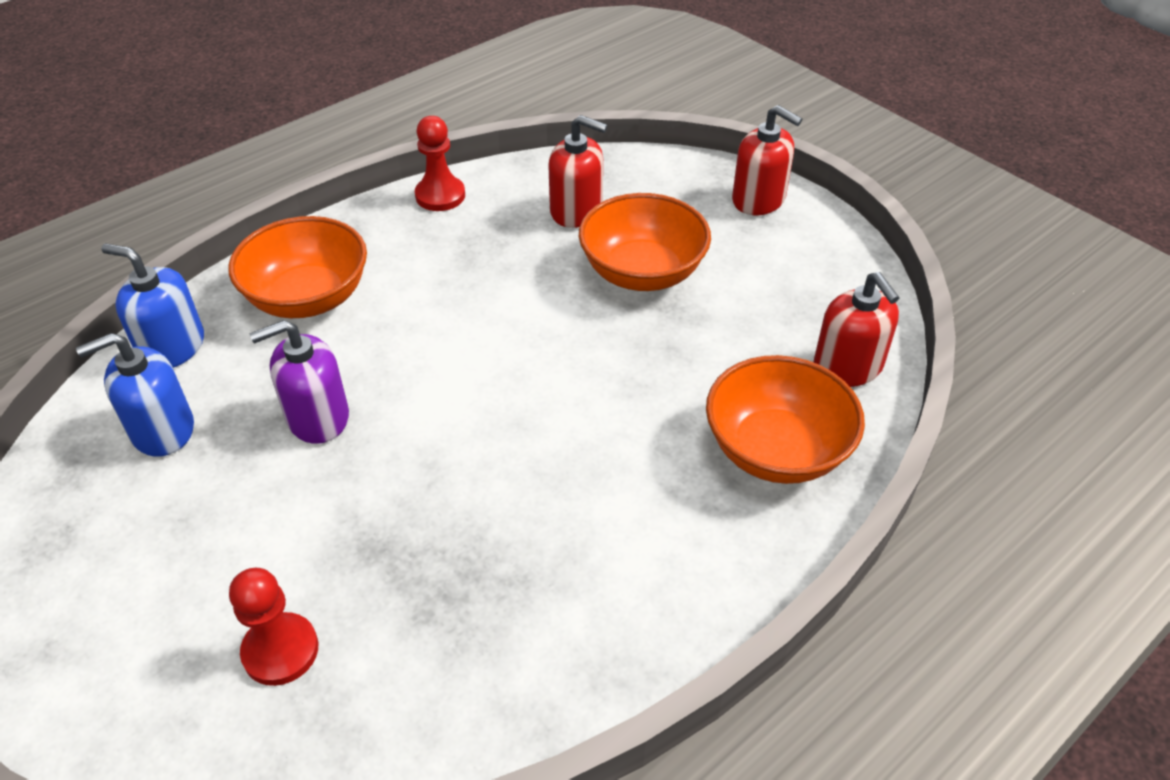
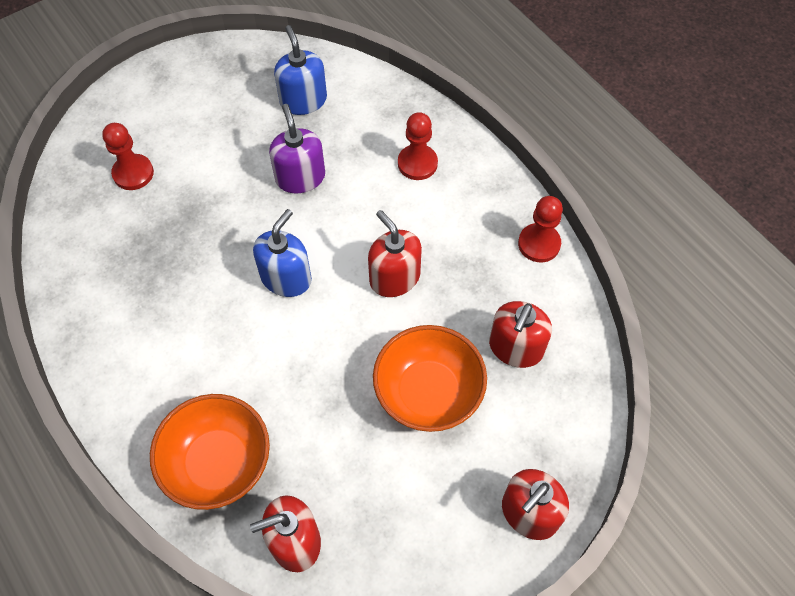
camera: 95 degrees right, 15 degrees up
(172, 347) = (375, 95): blue soap dispenser -> blue soap dispenser (286, 278)
(308, 298) = (417, 163): orange bowl -> red pawn
(490, 308) = (394, 278): none -> red soap dispenser

